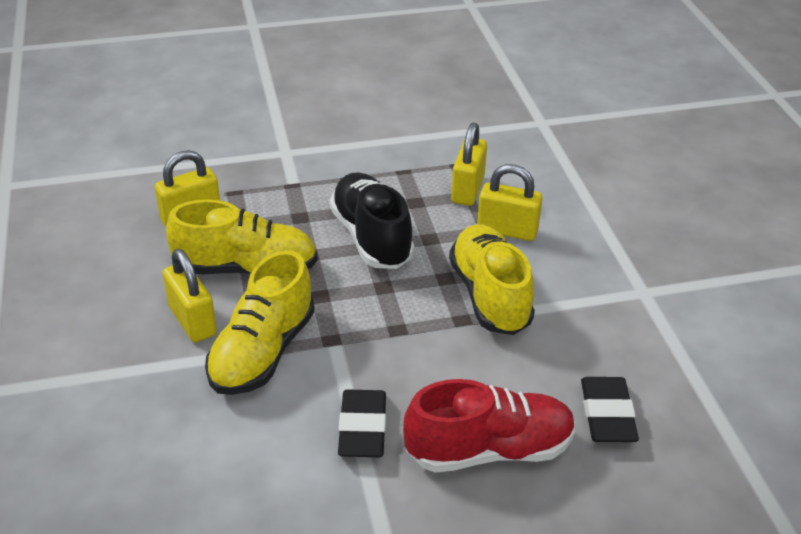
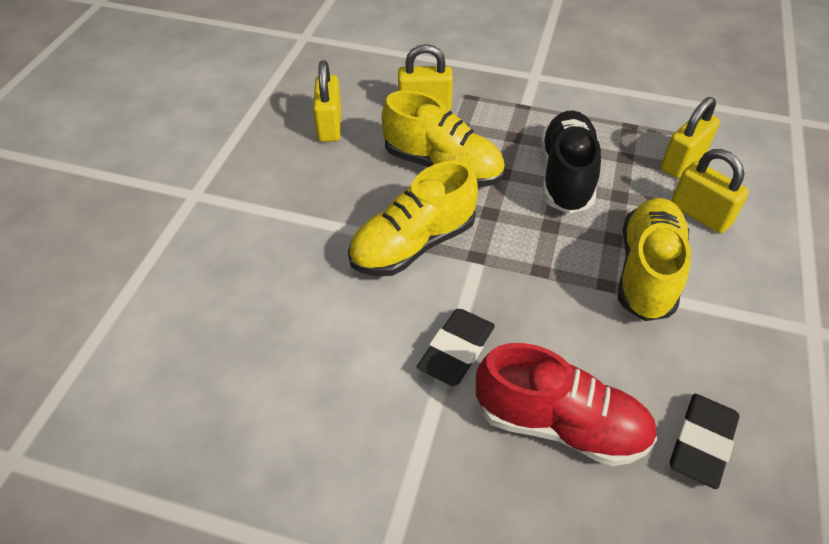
camera: 30 degrees right, 10 degrees up
(192, 321) = (374, 195): yellow padlock -> yellow padlock (329, 126)

